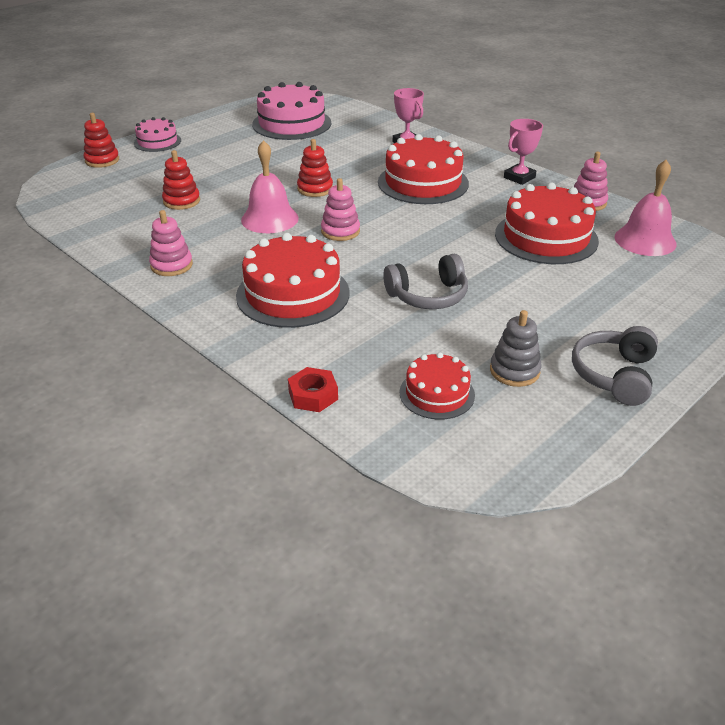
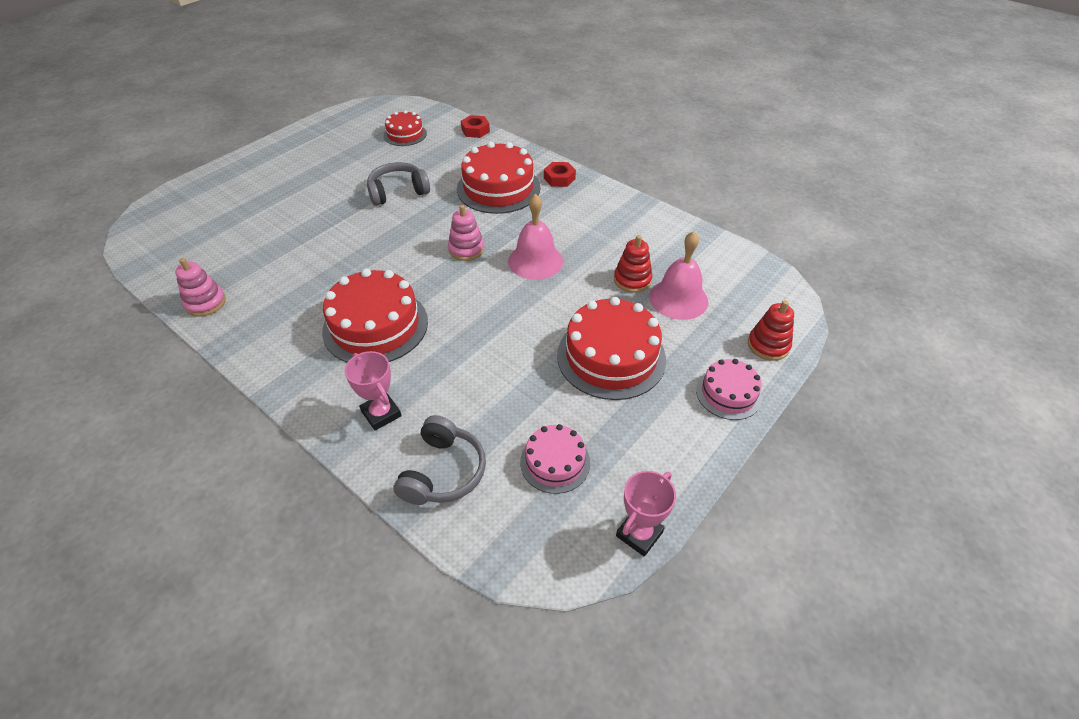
camera: 175 degrees right, 10 degrees up
(171, 265) = (600, 207): pink stacking toy -> none
(205, 303) = (559, 178): none -> red nut
(292, 123) = (555, 462): pink cake -> pink cake, size x0.57
(315, 189) = (497, 307): red stacking toy -> none
(514, 371) = (355, 147): grey stacking toy -> none
(519, 177) = (258, 343): pink trophy -> pink trophy (639, 534)
(546, 237) = (277, 253): red cake -> red cake (611, 357)
(614, 375) = (296, 148): grey headphones -> grey headphones (443, 472)
(645, 240) = (187, 254): pink bell -> pink bell (678, 299)

